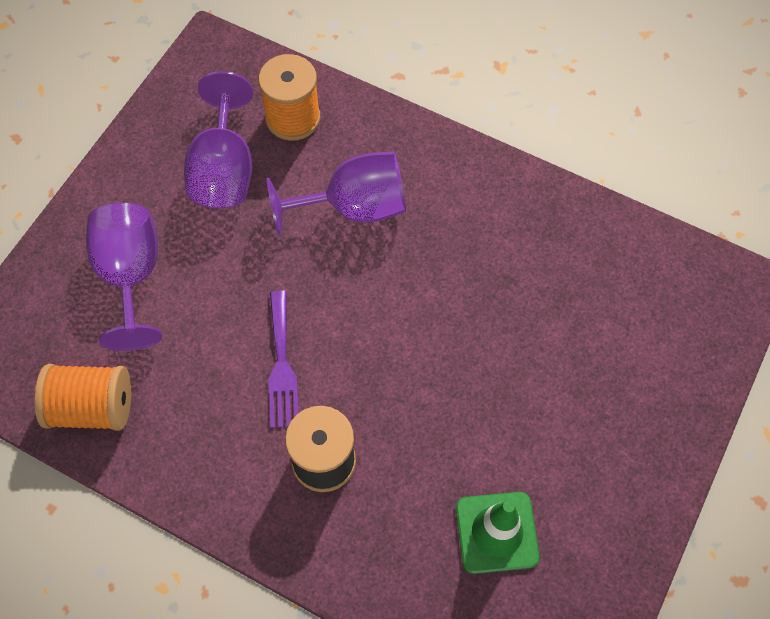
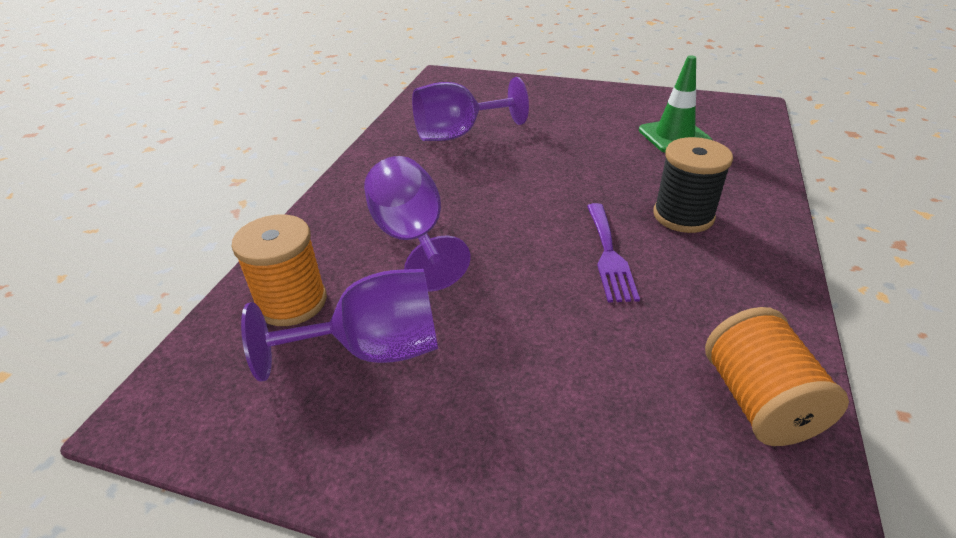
camera: 100 degrees left, 25 degrees down
(131, 276) = (559, 410): purple goblet -> purple goblet (458, 134)
(281, 365) = (609, 255): purple fork -> purple fork turned 105 degrees clockwise

